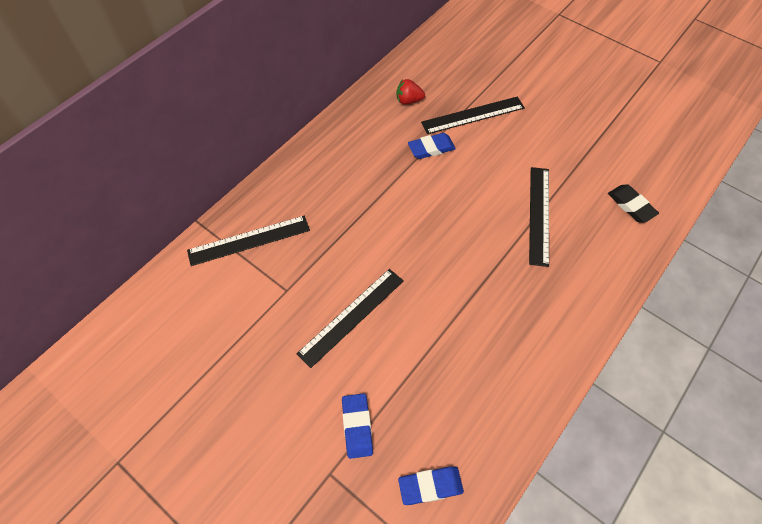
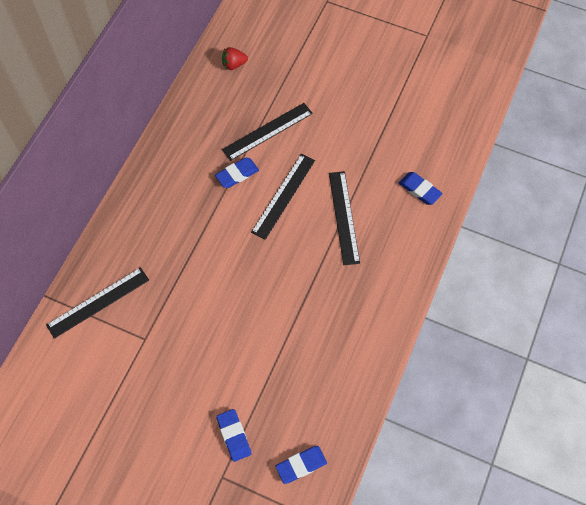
camera: 15 degrees left, 5 degrees up
(352, 316) = (206, 347): black ruler -> black ruler (283, 196)
(408, 100) = (205, 129): red strawberry -> red strawberry (234, 64)
(631, 205) = (419, 190): black eraser -> blue eraser

